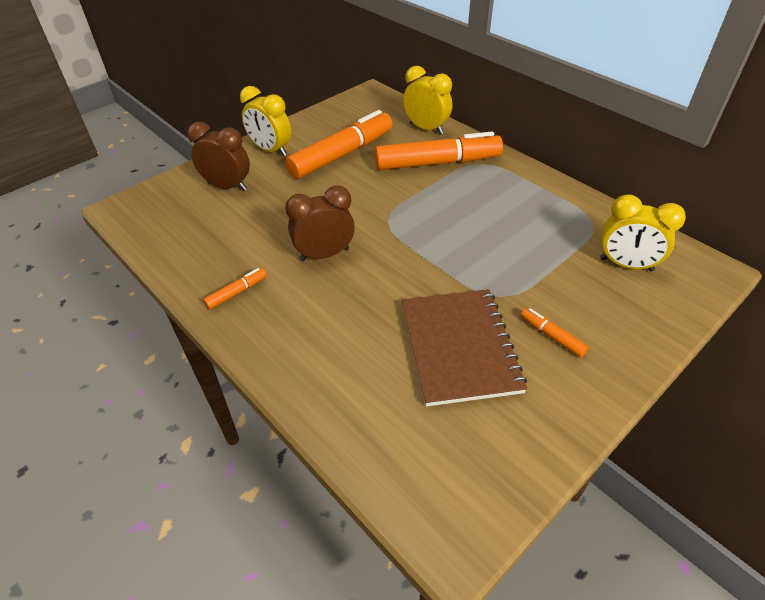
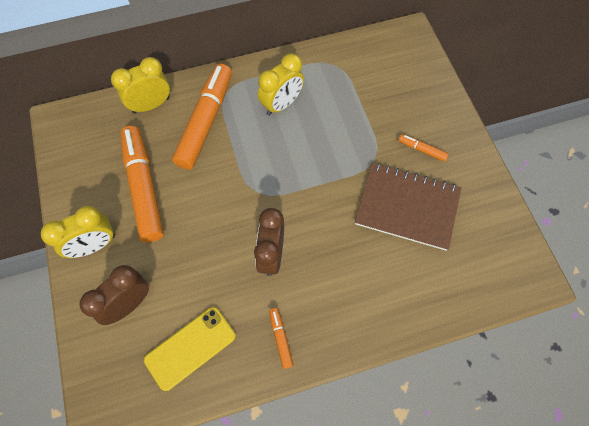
camera: 65 degrees left, 20 degrees up
(202, 235) = (190, 347): none -> yellow phone
(552, 336) = (422, 150): orange marker -> orange marker turned 45 degrees clockwise
(626, 265) = (383, 73): yellow clock -> yellow clock (281, 104)

